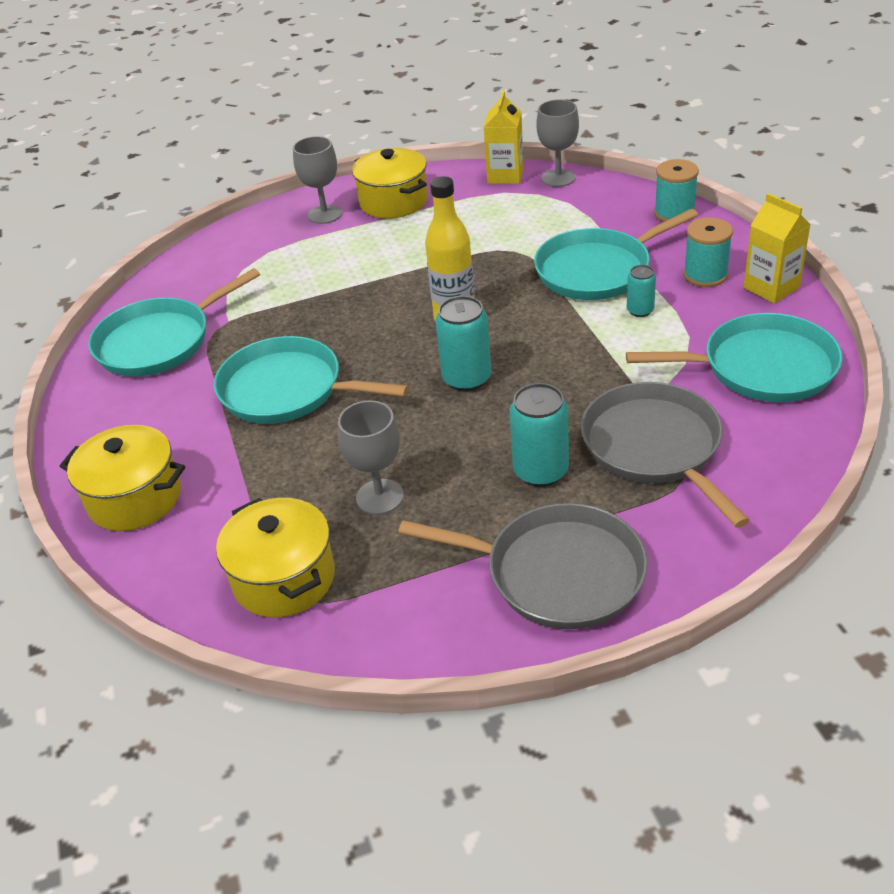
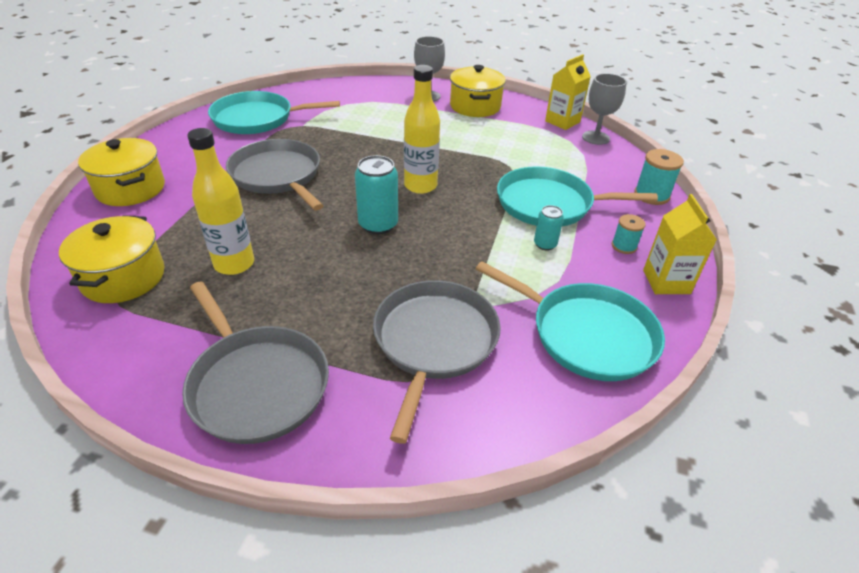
camera: 30 degrees right, 0 degrees up
(287, 390) = (278, 176): turquoise pan -> grey pan
(380, 497) = (234, 264): grey goblet -> yellow bottle
(540, 471) = (341, 309): turquoise can -> none
(705, 275) = (624, 246): turquoise spool -> turquoise spool, size x0.64

